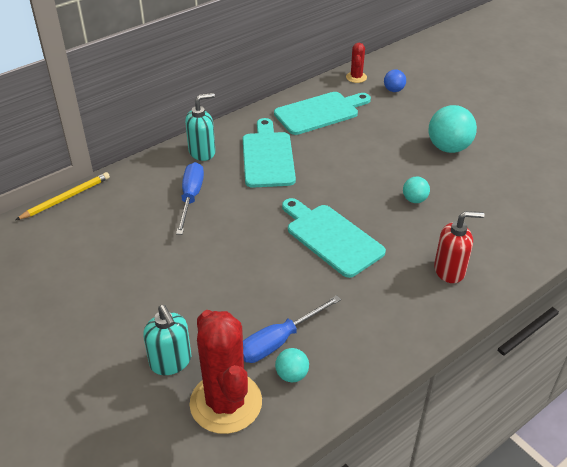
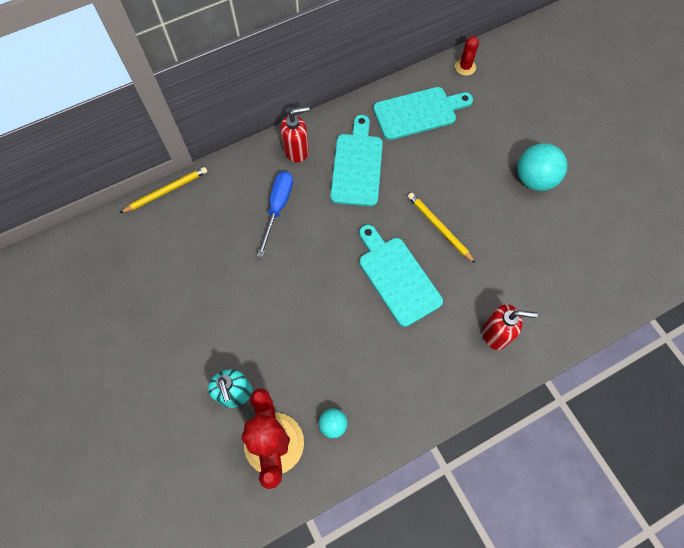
camera: 10 degrees right, 25 degrees up
(202, 152) = (296, 150): turquoise soap dispenser -> red soap dispenser
(279, 341) = (328, 387): blue screwdriver -> none
(364, 194) = (439, 228): none -> yellow pencil
(393, 90) = (499, 91): blue ball -> none
(414, 200) = (484, 242): turquoise ball -> none

